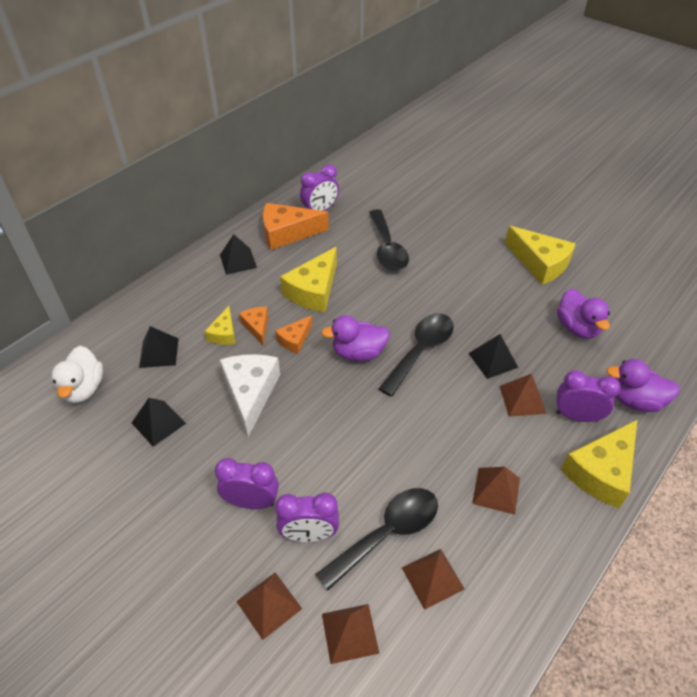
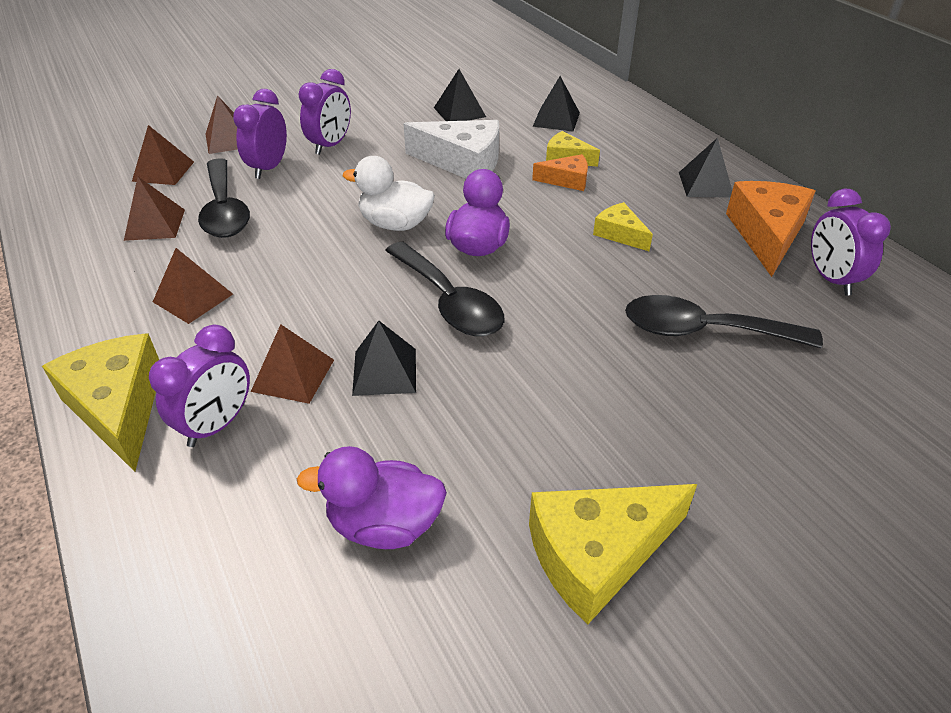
camera: 110 degrees right, 5 degrees down
(83, 389) = (528, 82): white duck -> white duck (395, 224)
(295, 339) = (530, 203): orange cheese -> none
(313, 291) = (619, 234): yellow cheese -> yellow cheese, size x0.55
(634, 400) = (178, 523): purple duck -> none

